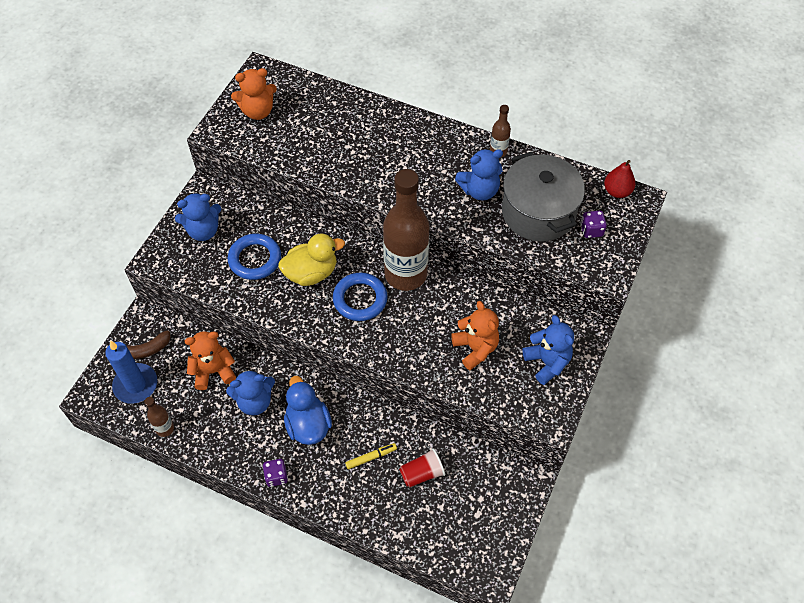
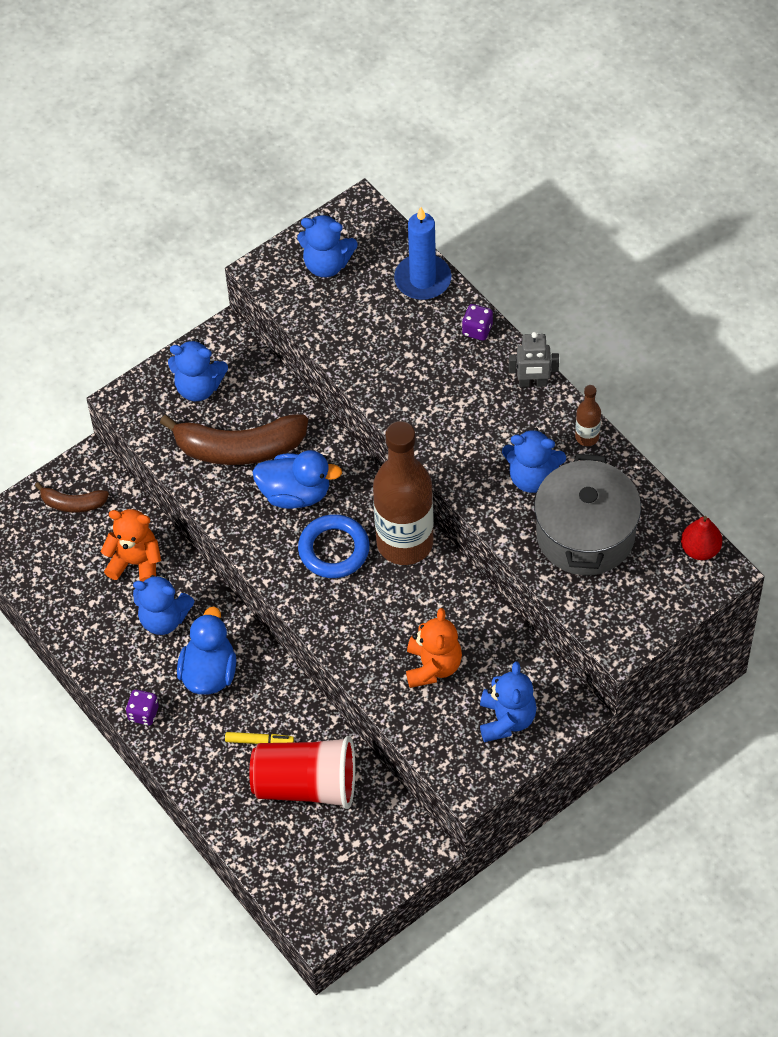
camera: 30 degrees right, 0 degrees up
(136, 385) = (42, 540): blue candle -> blue candle (422, 279)
(165, 428) = (49, 605): brown bottle -> none
(255, 259) = (239, 448): blue ring -> brown banana
(258, 111) = (327, 264): orange teddy bear -> blue teddy bear
(311, 273) = (295, 493): yellow duck -> blue duck
(422, 473) = (306, 785): red cup -> red cup, size x1.91
(441, 132) = (533, 383): none -> grey robot
(591, 230) = (635, 583): purple dice -> purple dice (477, 330)

